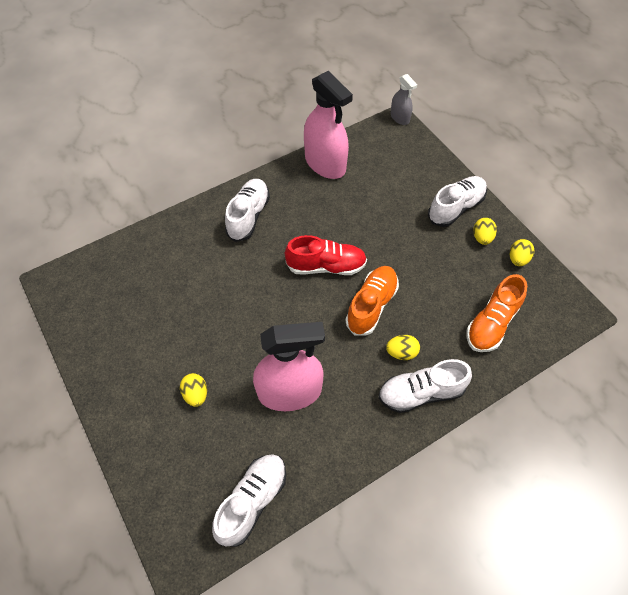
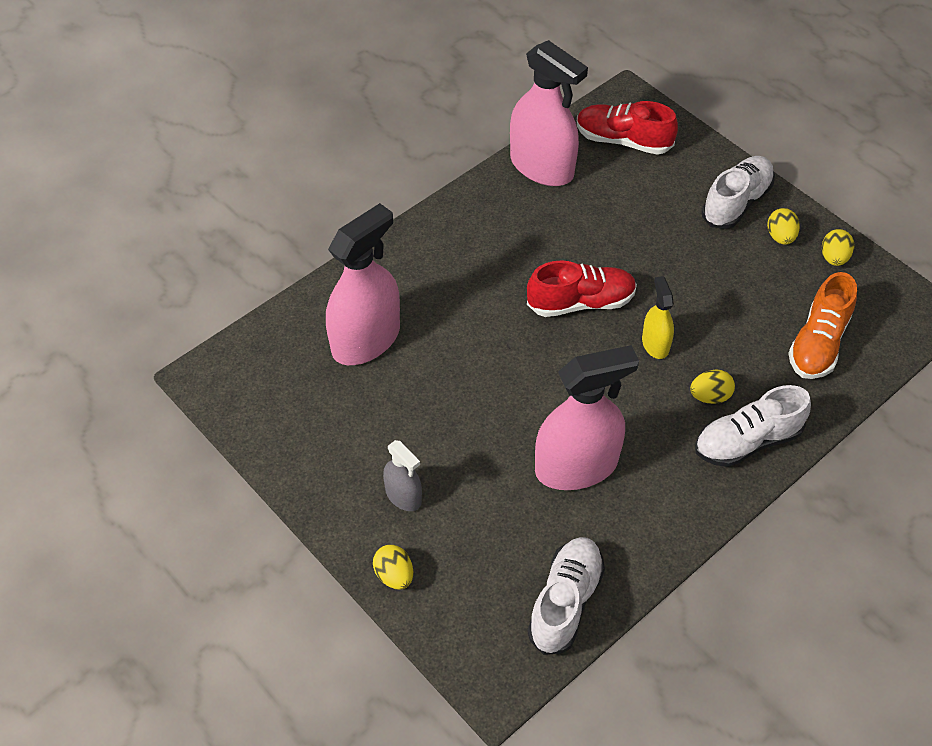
camera: 10 degrees left, 5 degrees down
(169, 271) = (366, 340): none -> pink spray bottle
(196, 394) = (452, 488): yellow egg -> yellow egg (394, 575)
(248, 216) = (454, 251): white shoe -> none
(371, 305) = (655, 344): orange shoe -> yellow spray bottle
(386, 152) = (623, 140): none -> red shoe
(400, 118) = (629, 90): grey spray bottle -> grey spray bottle (403, 495)

